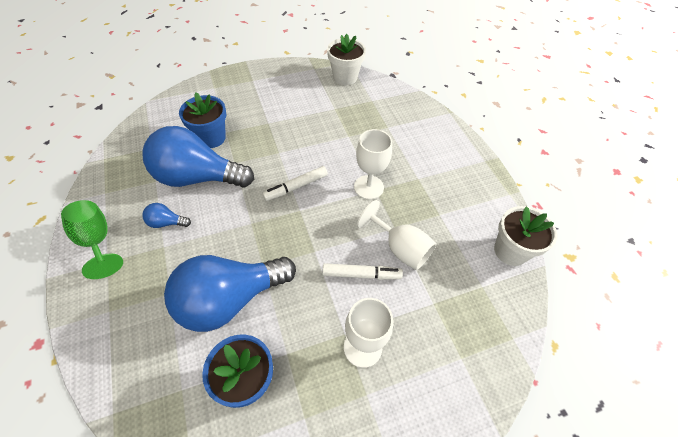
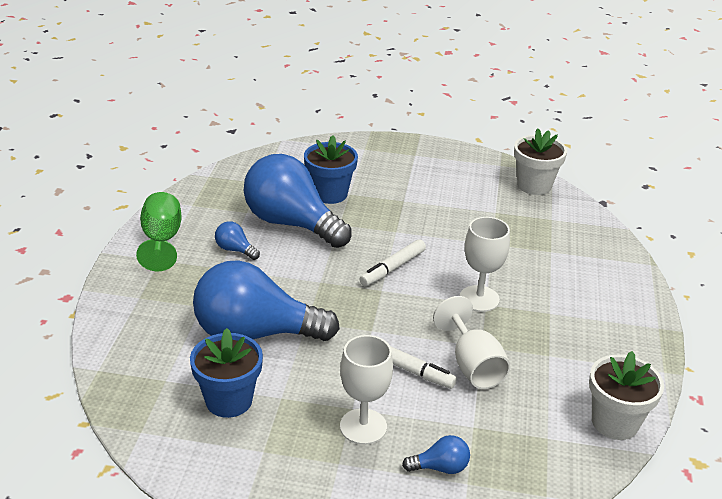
camera: 30 degrees right, 20 degrees down
(296, 187) = (392, 268): white marker -> white marker turned 45 degrees counterclockwise
(436, 355) = (440, 467): none -> blue light bulb

